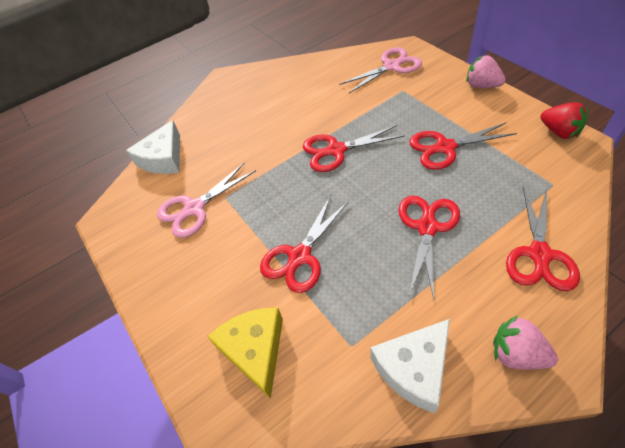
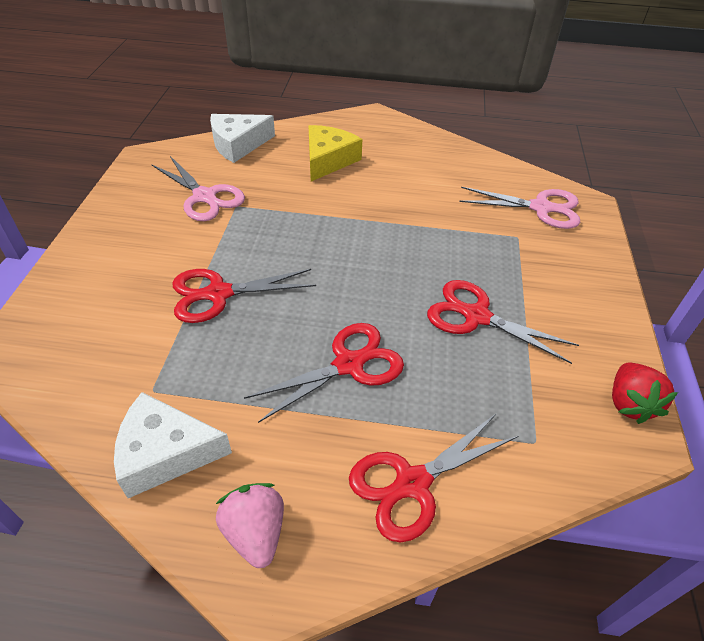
camera: 35 degrees right, 5 degrees down
(194, 208) = (204, 197): pink scissors -> pink scissors turned 135 degrees counterclockwise
(255, 350) = (93, 327): yellow cheese -> yellow cheese (328, 160)
(336, 150) = (373, 239): red scissors -> none
(481, 85) = (612, 293): pink strawberry -> none

